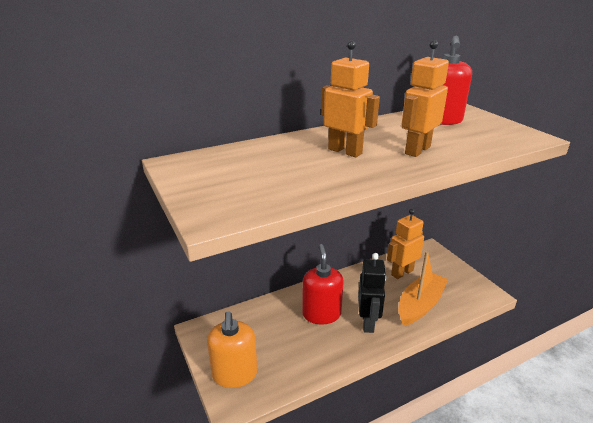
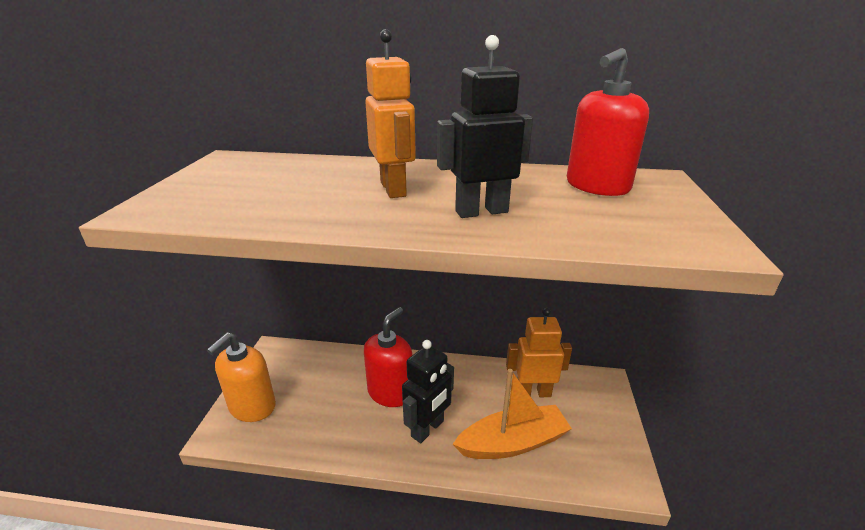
camera: 35 degrees right, 0 degrees up
(417, 150) = (481, 211): orange robot -> black robot

